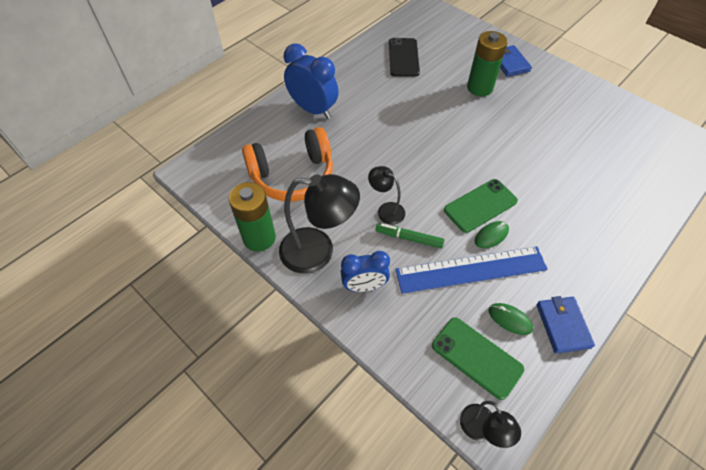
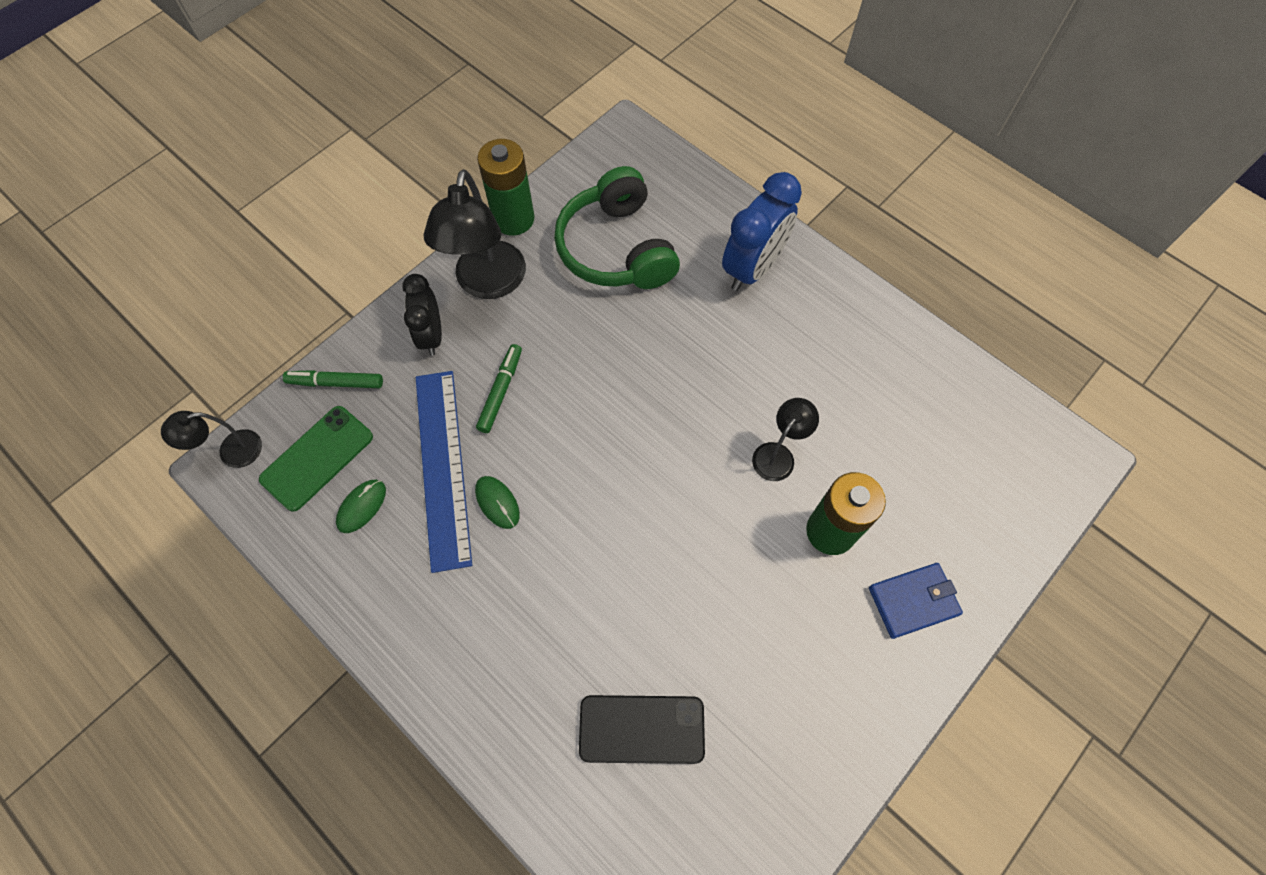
camera: 90 degrees right, 10 degrees up
(292, 175) = (616, 248): orange headphones -> green headphones
(364, 286) = (431, 335): blue clock -> black clock
(386, 210) = (551, 364): black lamp -> black lamp (778, 454)
(403, 57) = (902, 405): black phone -> black phone (641, 729)
(409, 352) = (336, 383): none -> green marker
(480, 205) = (554, 495): green phone -> none
(563, 325) = (343, 576): blue wallet -> none

